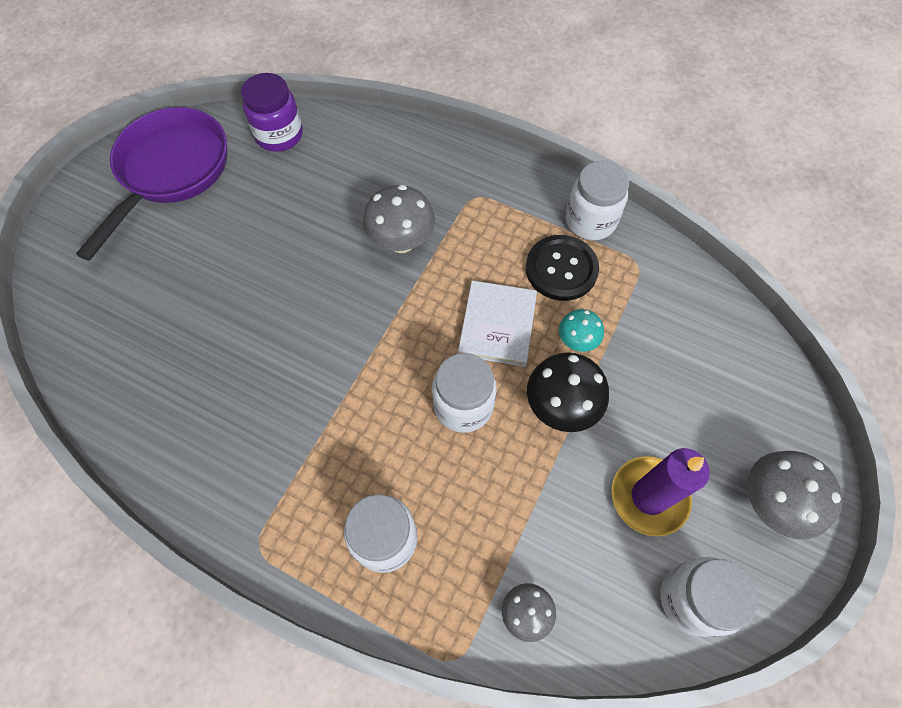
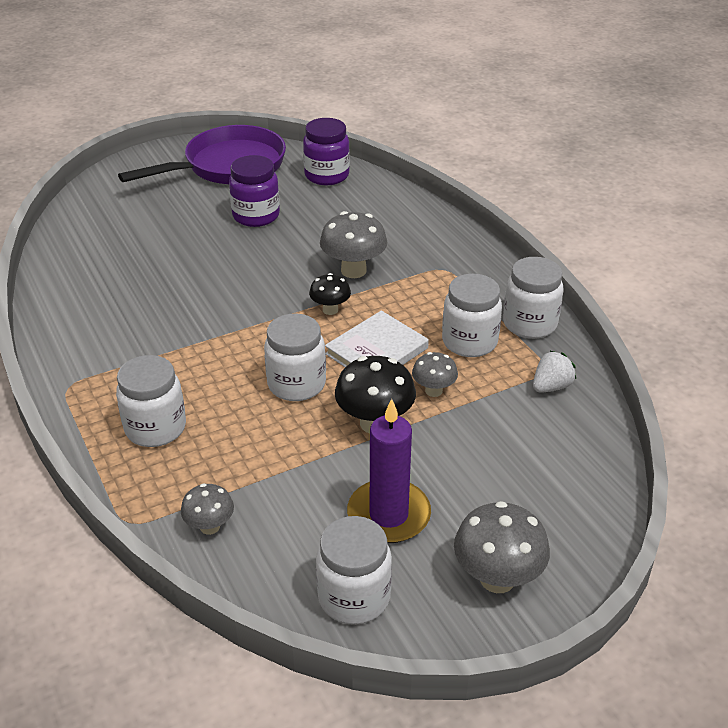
camera: 35 degrees right, 25 degrees down
(254, 223) = (256, 216): none -> purple jar
(420, 301) = (330, 310): none -> black mushroom
(561, 269) = (469, 342): black button -> white jar
(577, 341) = (433, 391): turquoise mushroom -> grey mushroom
(657, 280) = (551, 386): none -> white strawberry

